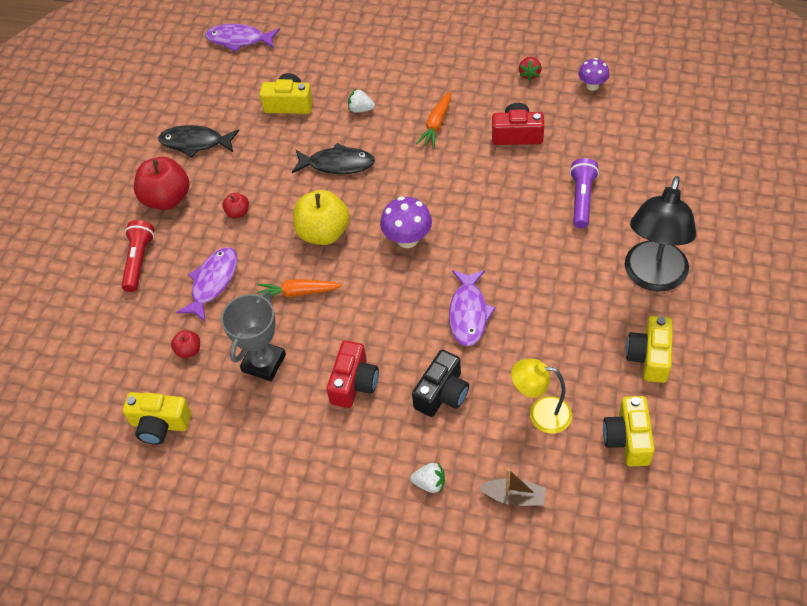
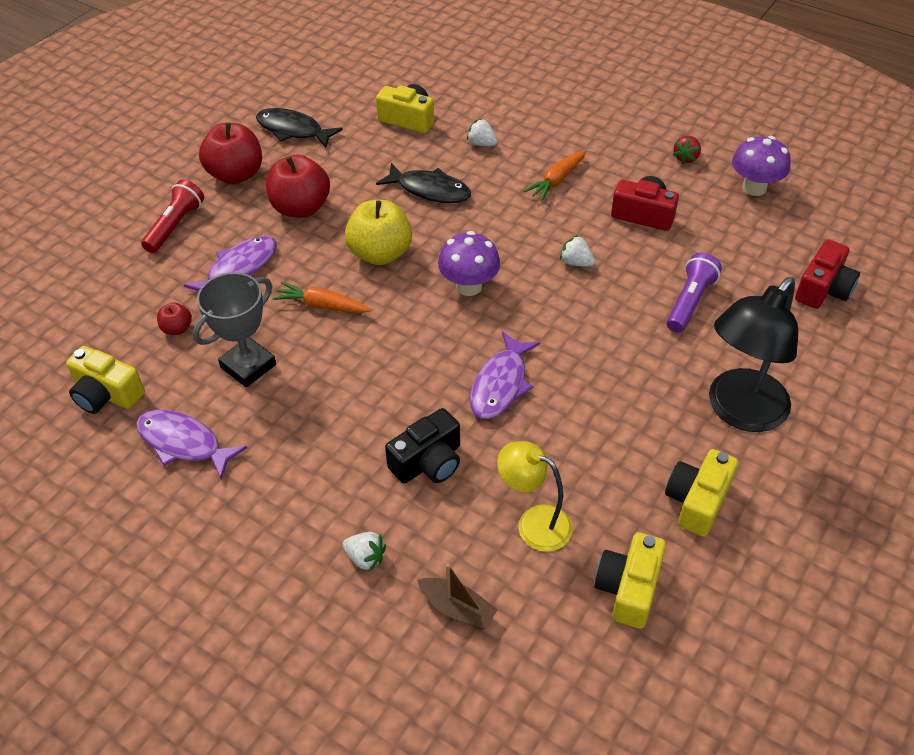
camera: 15 degrees right, 5 degrees down
(238, 212) = (301, 208): red apple -> red apple, size x2.09
(239, 40) = (388, 47): purple fish -> purple fish (184, 443)
(354, 383) = (334, 418): red camera -> red camera (823, 289)
(482, 193) = (576, 262): none -> white strawberry
(592, 85) = (754, 187): purple mushroom -> purple mushroom, size x1.53

